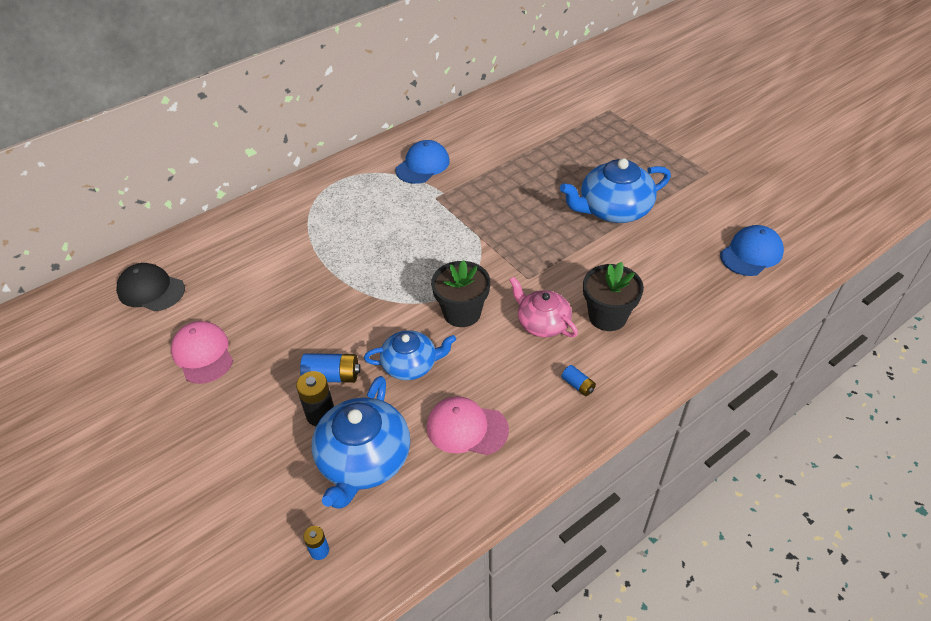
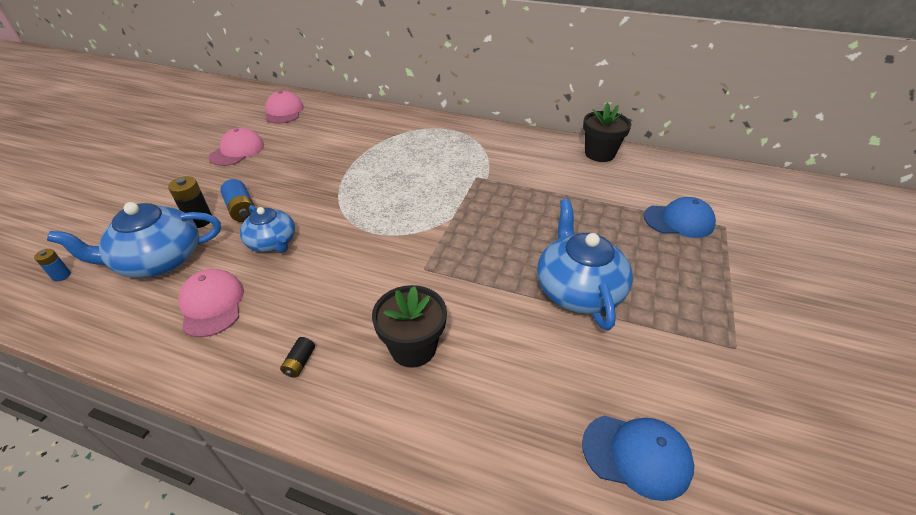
camera: 55 degrees right, 5 degrees down
(151, 290) = (284, 111): black cap -> pink cap
(422, 165) = (508, 156): blue cap -> blue cap (678, 221)
(462, 313) = (350, 246): black flower pot -> black flower pot (599, 154)
(542, 323) = (371, 301): pink teapot -> none
(578, 385) = (300, 362): blue battery -> black battery
(613, 209) = (578, 289): blue teapot -> blue teapot turned 45 degrees clockwise

